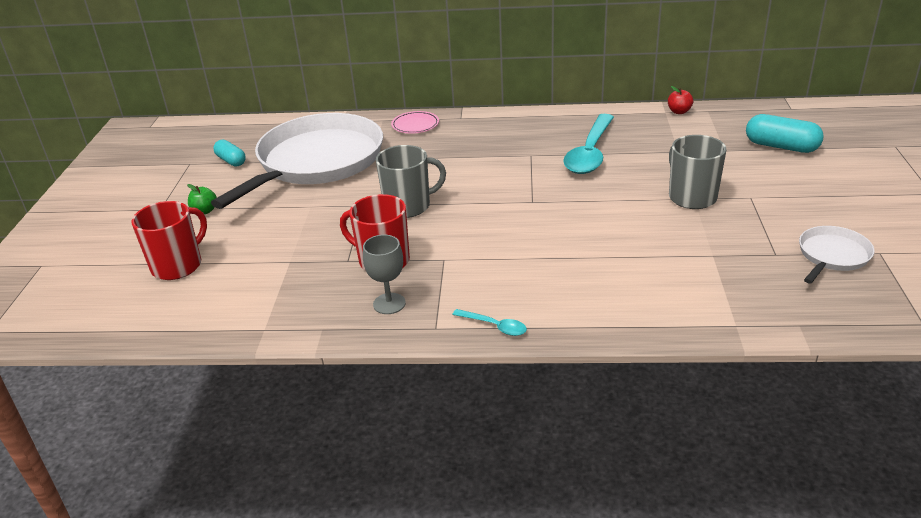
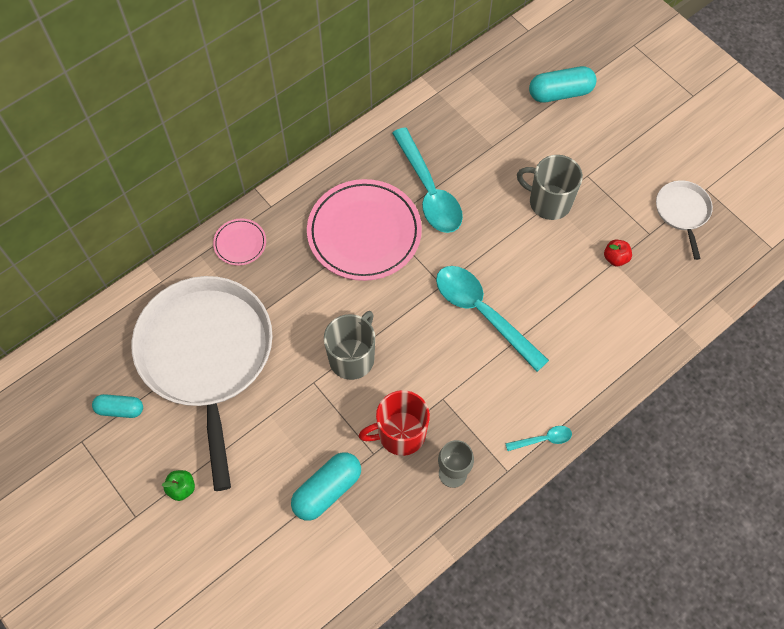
camera: 45 degrees left, 30 degrees up
(178, 265) = (243, 562): red mug -> none
(287, 261) = (327, 490): none -> turquoise capsule
(509, 153) = (364, 233): none -> pink plate
(545, 230) = (482, 313): none -> turquoise spoon
(679, 111) = (448, 85): red apple -> red apple (615, 258)

